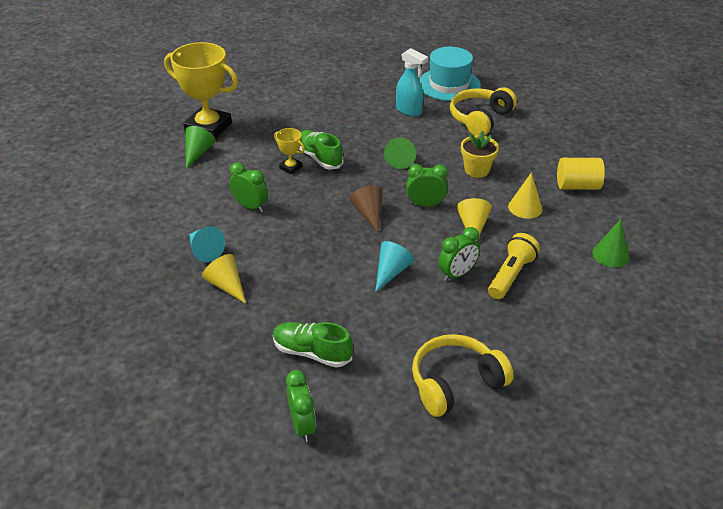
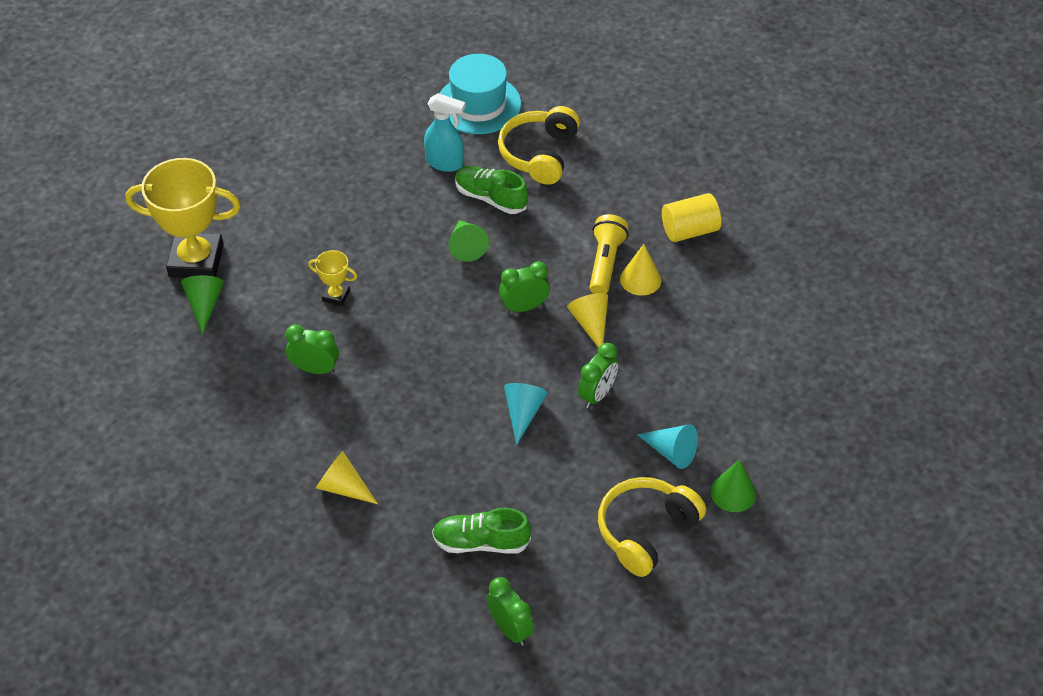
camera: 20 degrees left, 10 degrees up
(204, 250) = (292, 448): turquoise cone -> turquoise cone (671, 452)
(319, 158) = (365, 271): green shoe -> green shoe (490, 198)
(369, 214) = (463, 339): brown cone -> none
(477, 170) = (565, 238): yellow flower pot -> none
(511, 275) = (656, 379): yellow flashlight -> yellow flashlight (605, 263)
(610, 255) = (754, 320): green cone -> green cone (733, 492)

